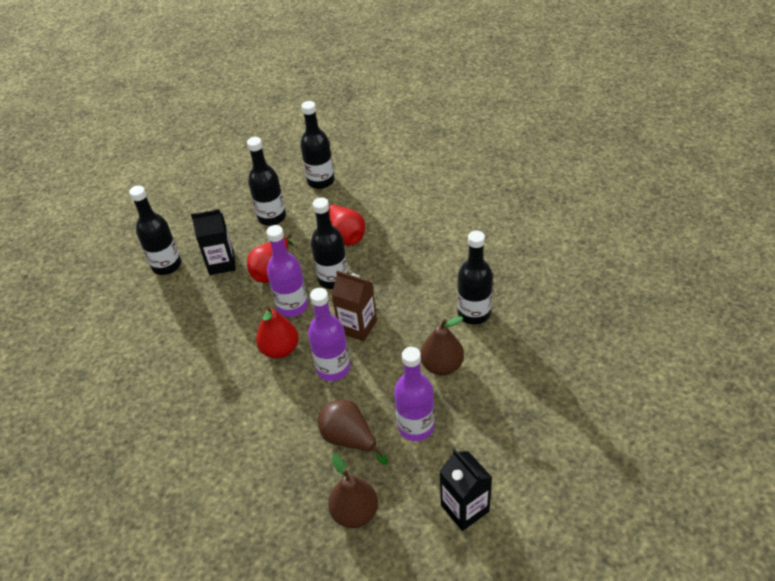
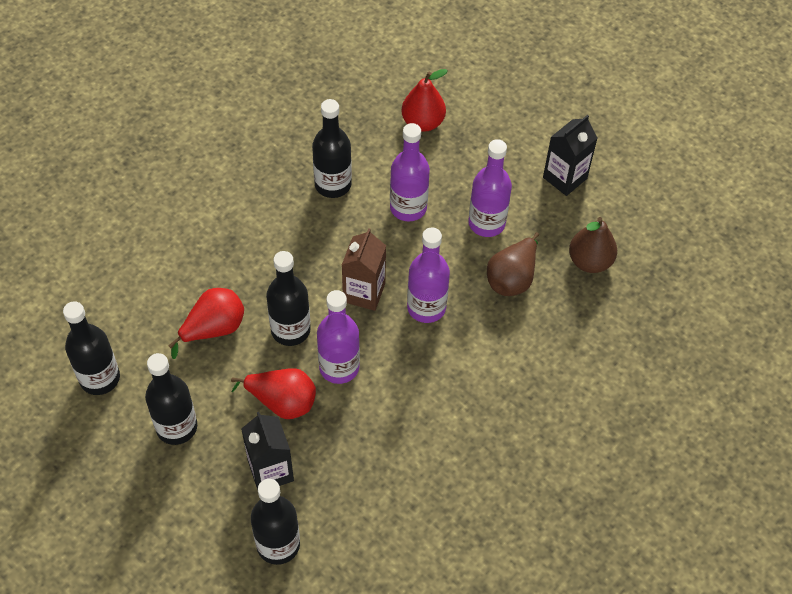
camera: 105 degrees left, 10 degrees up
(280, 349) = (407, 367): red pear -> red pear (423, 122)
(442, 365) = (408, 208): brown pear -> purple bottle

